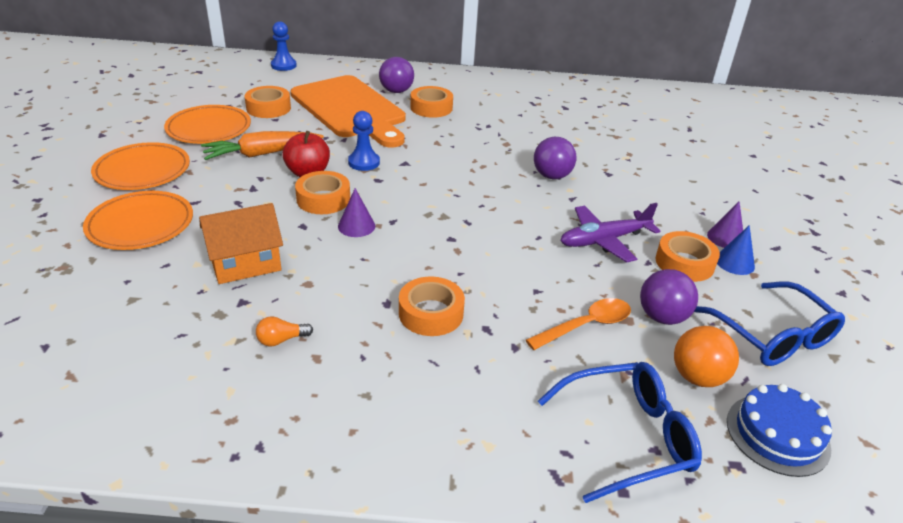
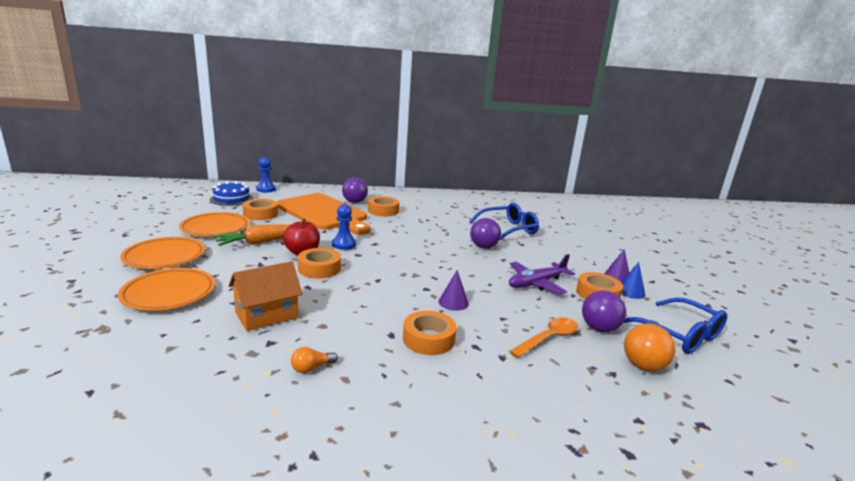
camera: 10 degrees left, 15 degrees down
(356, 226) = (350, 284): purple cone -> purple cone (453, 302)
(628, 437) = (614, 413): blue glasses -> blue glasses (508, 229)
(777, 434) = (718, 399): blue cake -> blue cake (231, 199)

